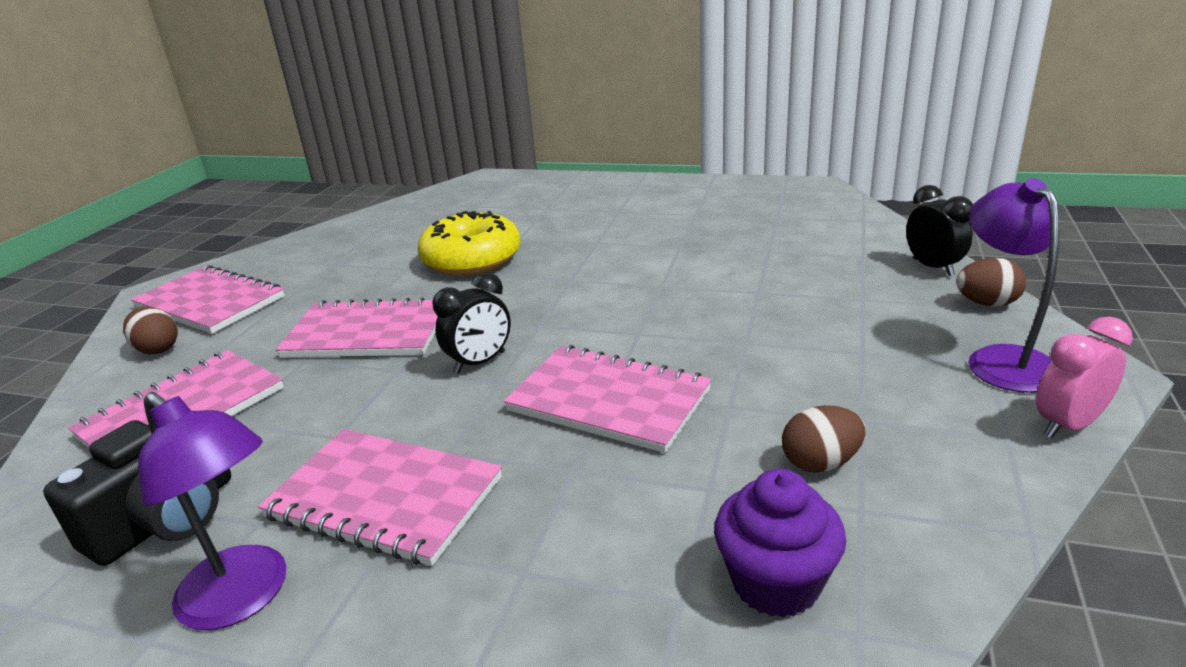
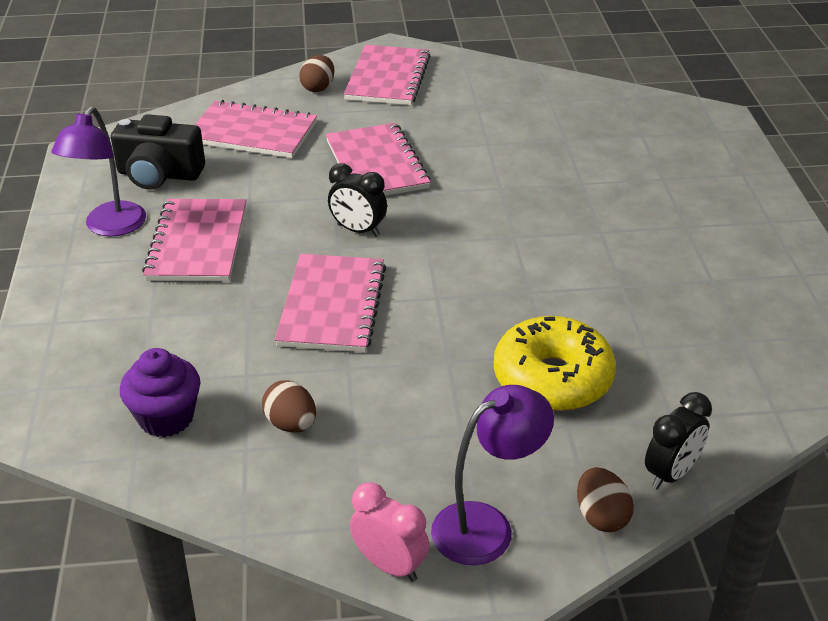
camera: 65 degrees right, 10 degrees up
(472, 260) = (522, 171): yellow donut -> yellow donut (552, 379)

